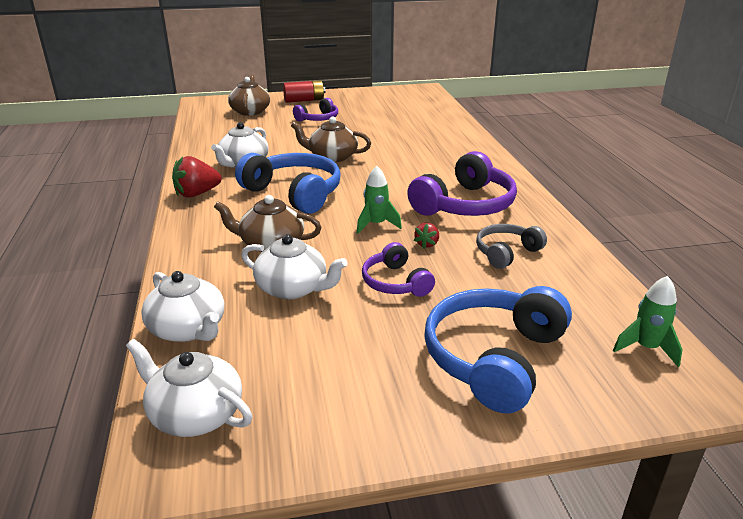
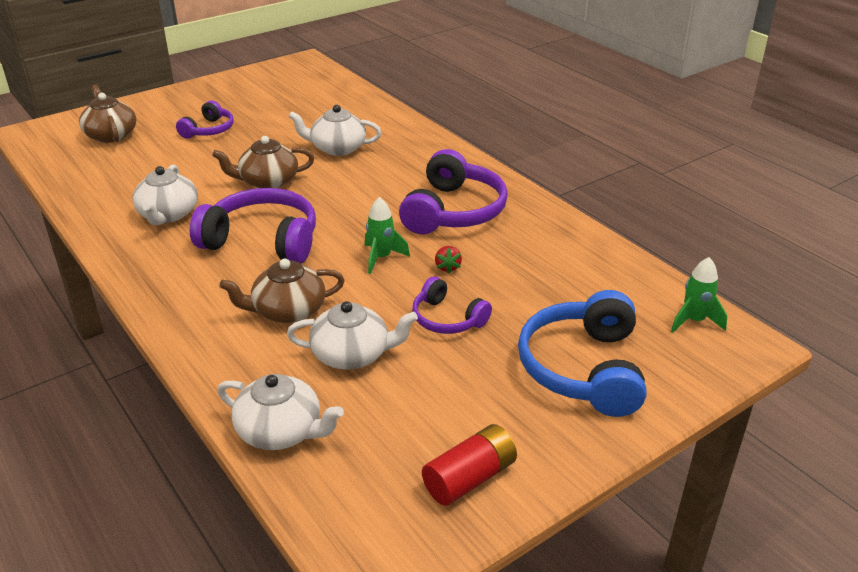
camera: 25 degrees left, 5 degrees up
(195, 413) = (362, 510): white teapot -> white teapot (337, 148)
(197, 194) = (146, 269): red strawberry -> none
(294, 193) = (262, 240): blue headphones -> purple headphones
(304, 100) = (169, 105): red battery -> red battery (470, 478)
(506, 252) = (527, 257): grey headphones -> none

